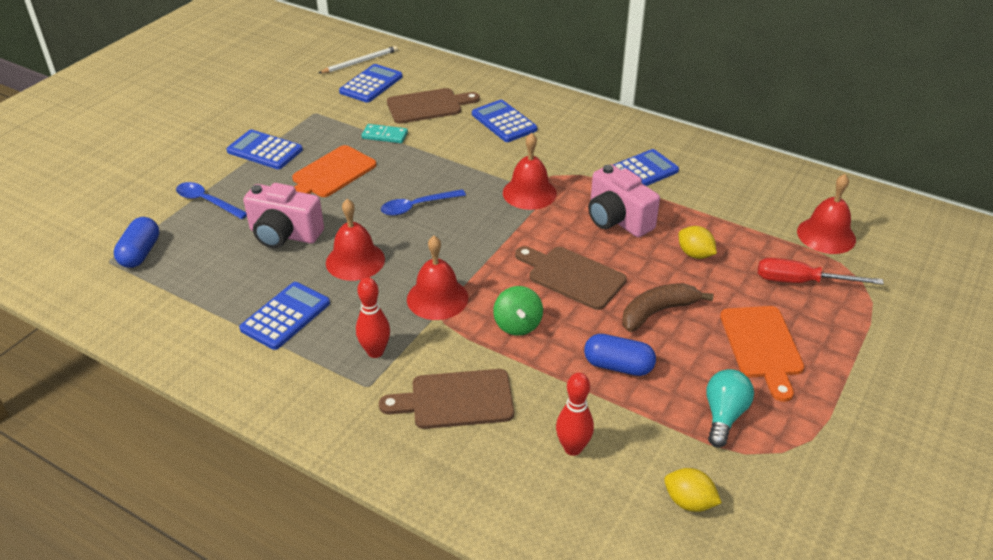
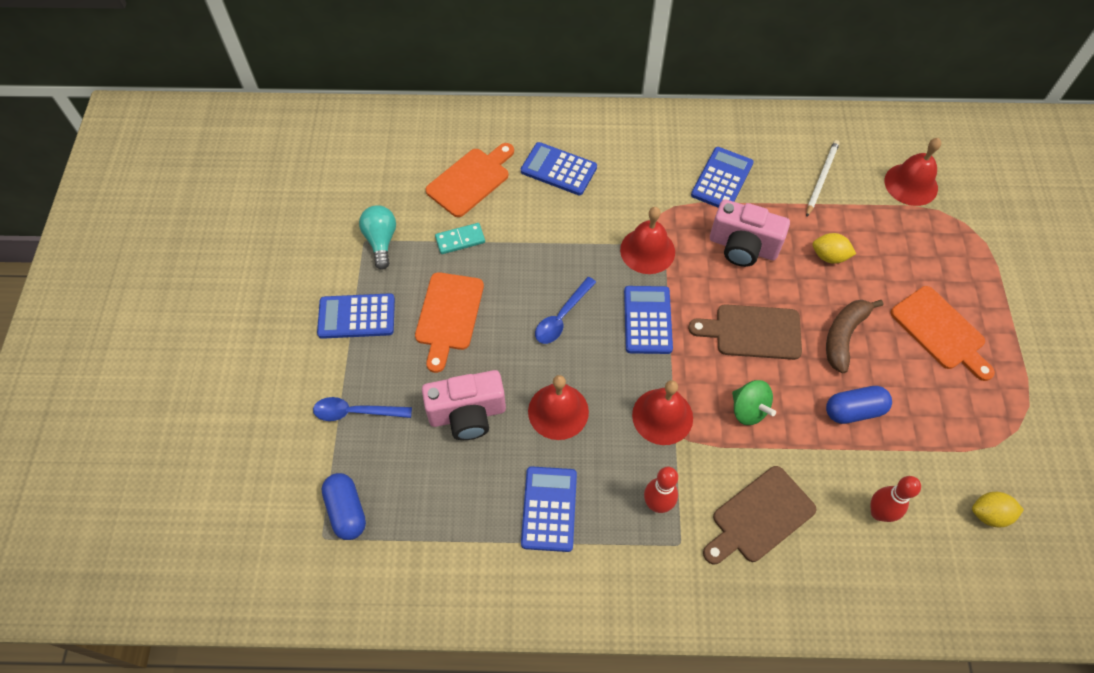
camera: 30 degrees left, 20 degrees up
(360, 62) = (353, 147): white pencil -> white pencil (821, 178)
(371, 84) = (390, 175): blue calculator -> blue calculator (647, 320)
(428, 106) = (471, 180): brown cutting board -> orange cutting board
(724, 415) = (959, 417): turquoise light bulb -> turquoise light bulb (381, 241)
(801, 281) = (925, 246): red screwdriver -> none

